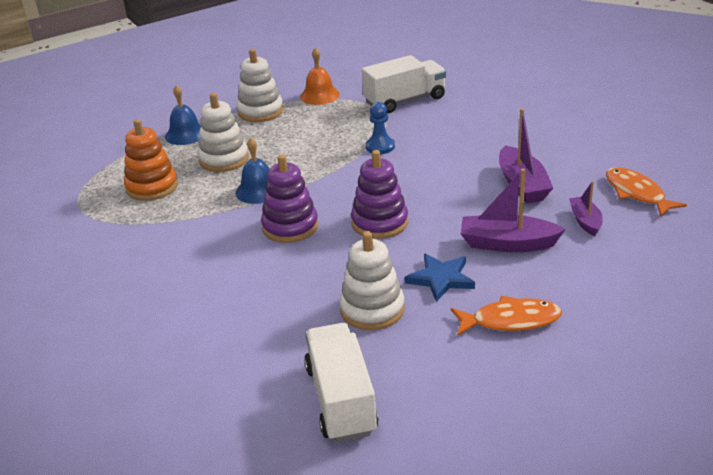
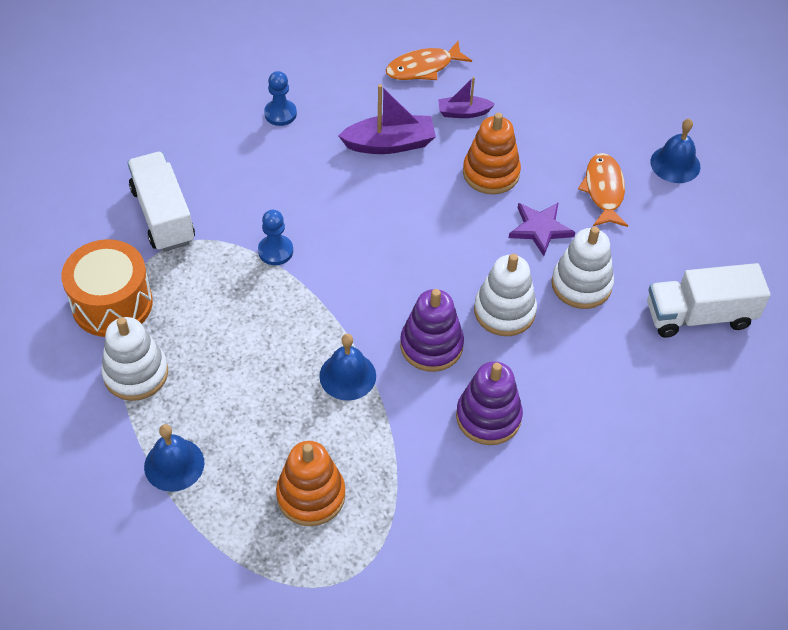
camera: 90 degrees left, 20 degrees up
(224, 159) = (260, 414): white stacking toy -> white stacking toy (504, 311)
(320, 95) = (112, 303): orange bell -> orange drum
(380, 223) = (438, 266): purple stacking toy -> purple stacking toy (488, 417)
(441, 279) = (540, 229): blue star -> purple star
(507, 244) = (491, 173): purple boat -> orange stacking toy
(534, 131) = (280, 114): none -> blue pawn
(577, 378) = (675, 164): none -> blue bell

